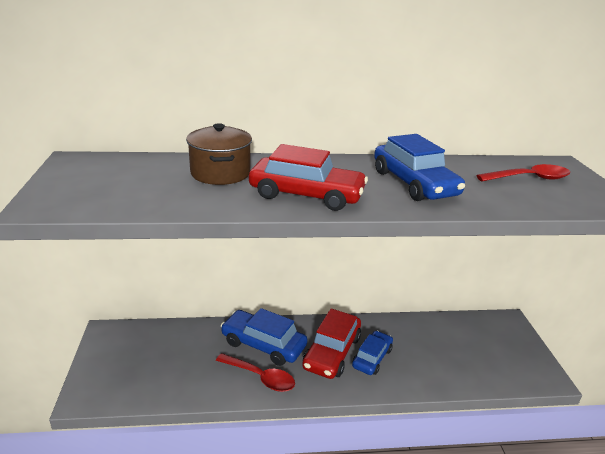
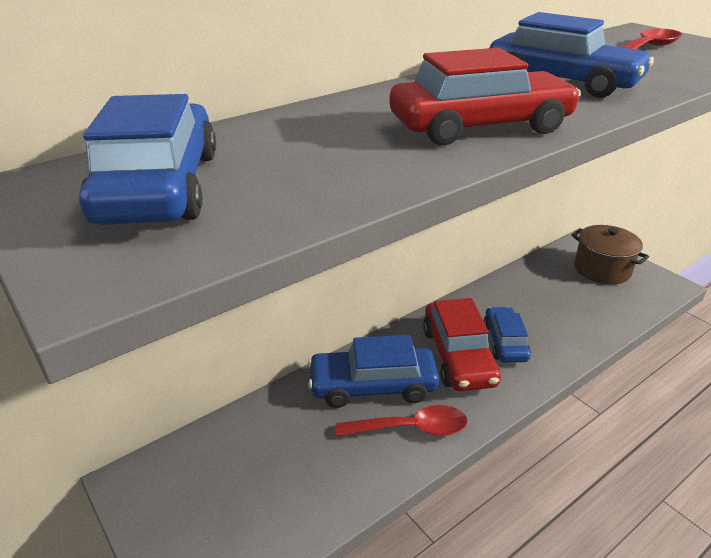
camera: 30 degrees left, 5 degrees up
(114, 177) = (160, 187): none -> blue car
(220, 173) = (319, 133): brown pot -> brown pot (602, 269)

